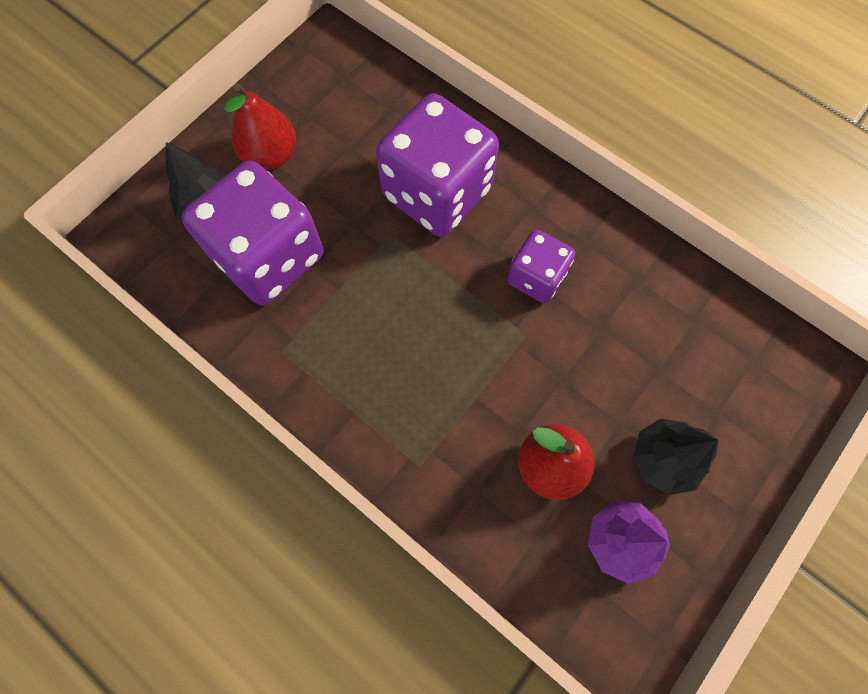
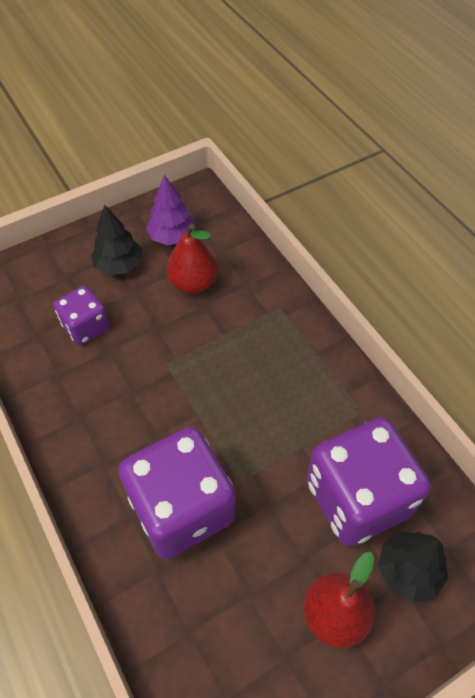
camera: 160 degrees left, 15 degrees down
(536, 277) = (135, 402): purple dice -> purple dice (86, 327)

